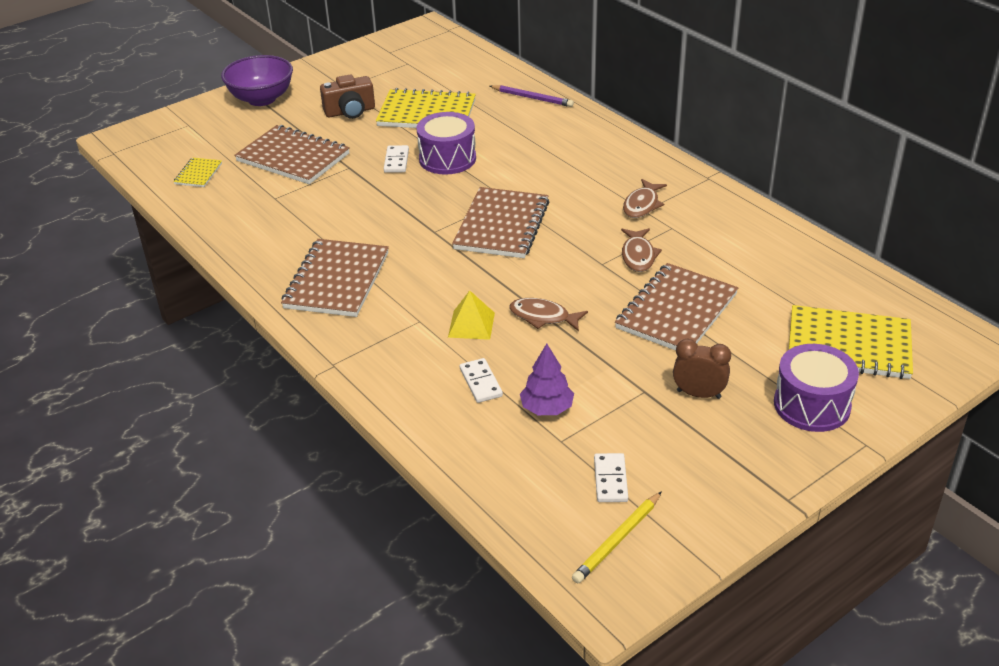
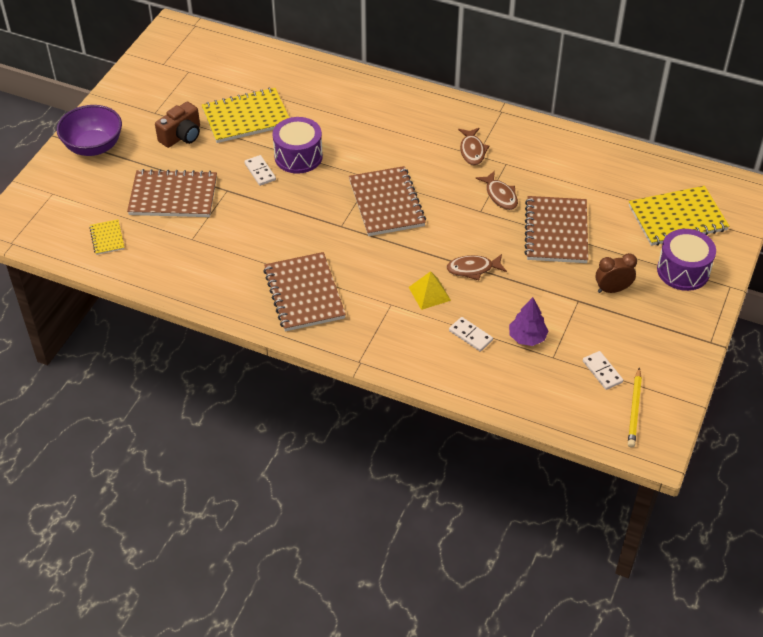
camera: 30 degrees left, 10 degrees up
(532, 98) = (319, 76): purple pencil -> none

